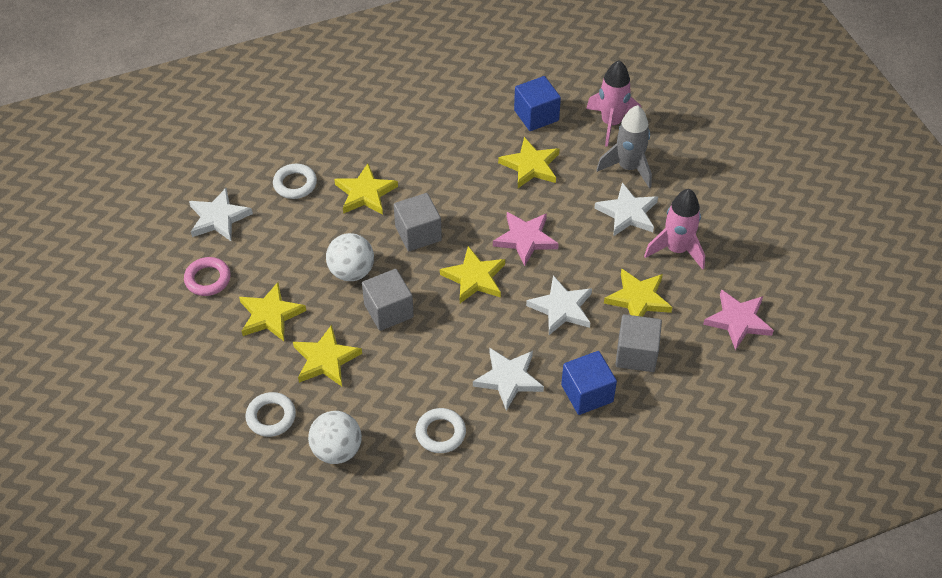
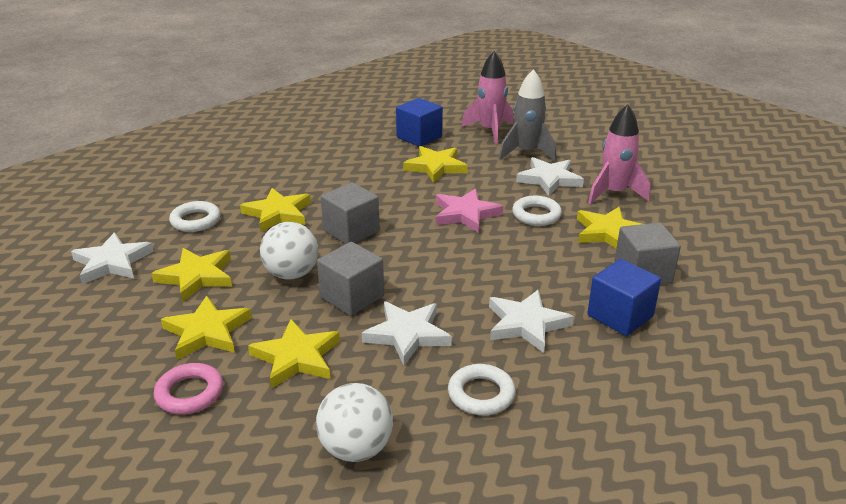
camera: 20 degrees left, 20 degrees down
(208, 279) = (113, 316): pink ring -> pink ring (190, 393)
(271, 417) = (247, 435): white ring -> white ring (536, 215)
(474, 278) = (432, 251): yellow star -> yellow star (196, 277)
(561, 308) = (539, 255): white star -> white star (407, 334)
(738, 321) = (714, 228): pink star -> none

